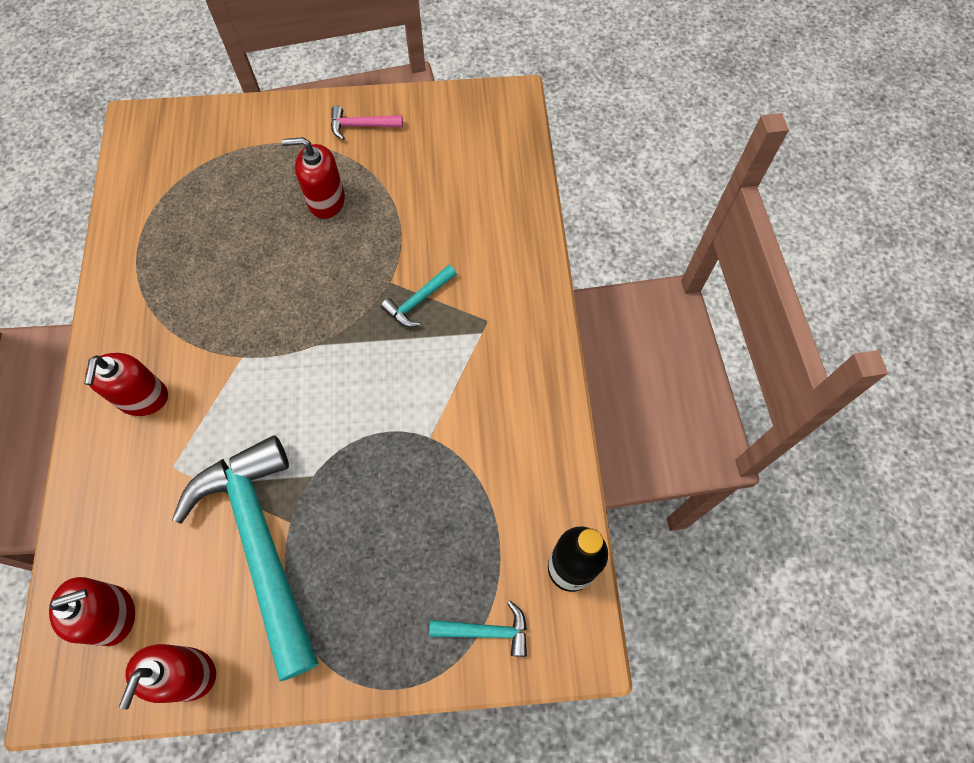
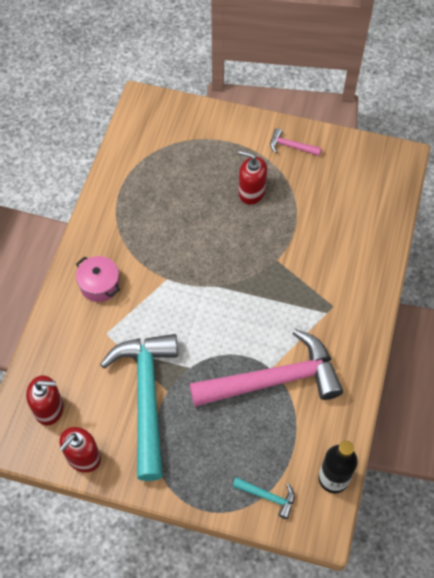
camera: 20 degrees right, 5 degrees down
(143, 398) = (99, 285): red soap dispenser -> pink pot
(418, 301) = (291, 278): turquoise hammer -> none
(439, 453) = (273, 380): none -> pink hammer

